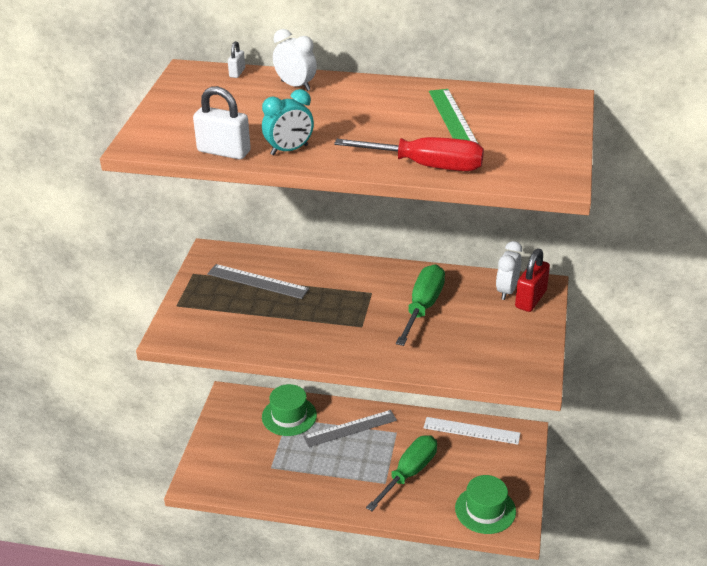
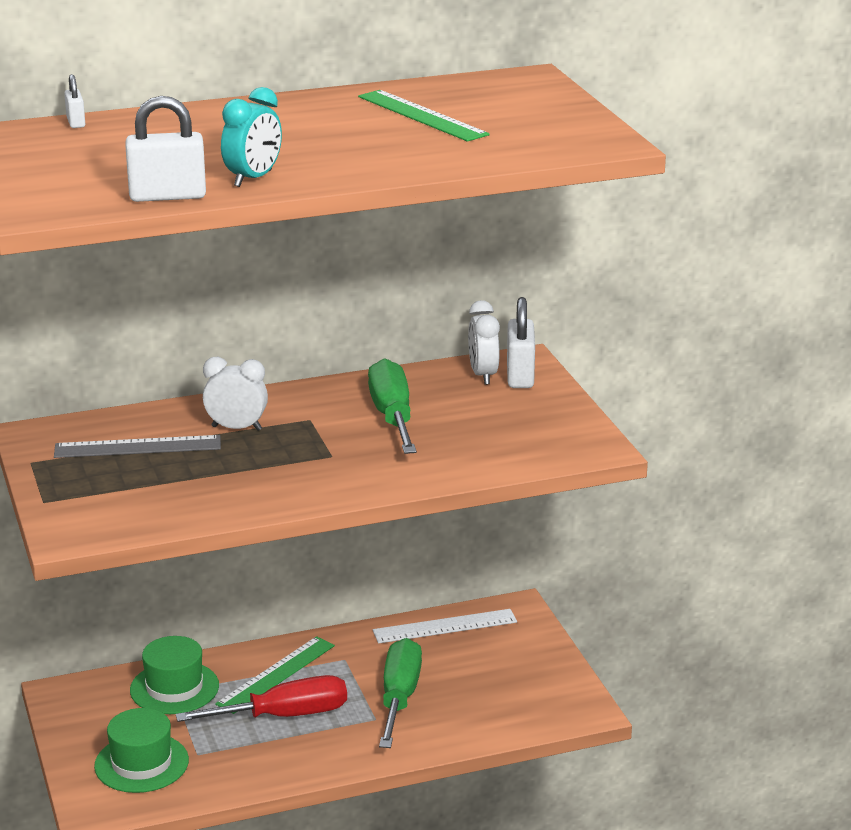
camera: 30 degrees left, 10 degrees down
(295, 86) = (176, 121): white clock -> white clock (236, 428)
(350, 428) = (276, 674): grey ruler -> green ruler
(427, 166) = (445, 160): red screwdriver -> red screwdriver (284, 716)
(485, 510) = (530, 704): green hat -> green hat (141, 763)
(530, 299) = (520, 376): red padlock -> white padlock

